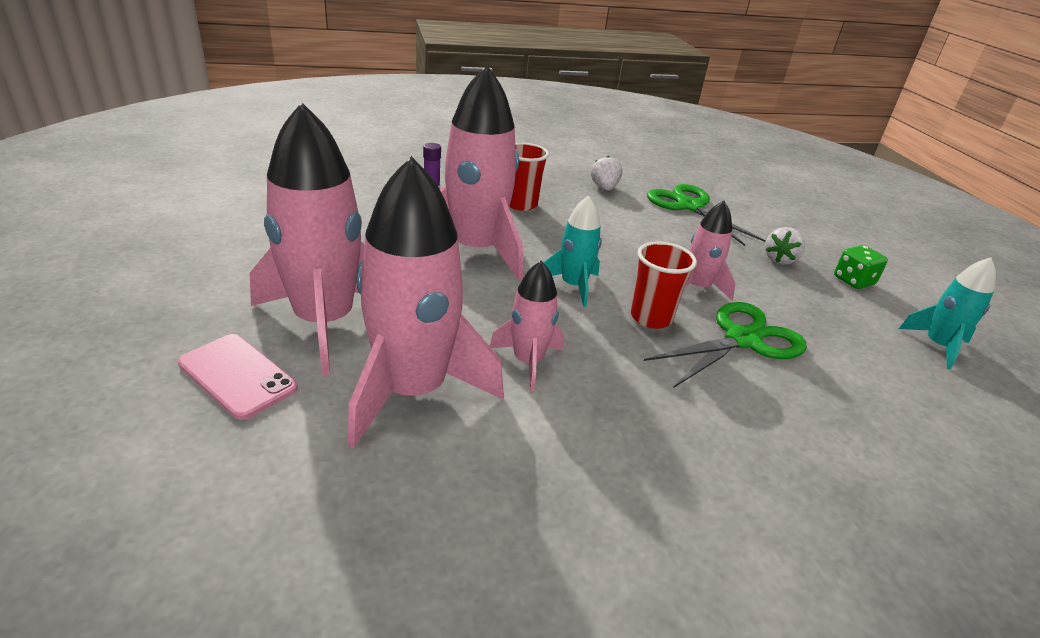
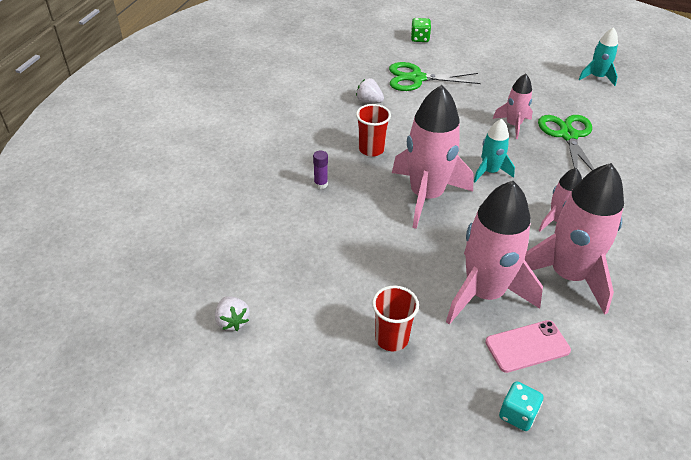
camera: 55 degrees left, 10 degrees up
(99, 389) = (517, 414): none -> turquoise dice
(651, 318) = (535, 157): red cup -> red cup (391, 338)
(780, 259) = (498, 79): white strawberry -> white strawberry (232, 321)
(853, 281) = (531, 67): green dice -> green dice (420, 38)

